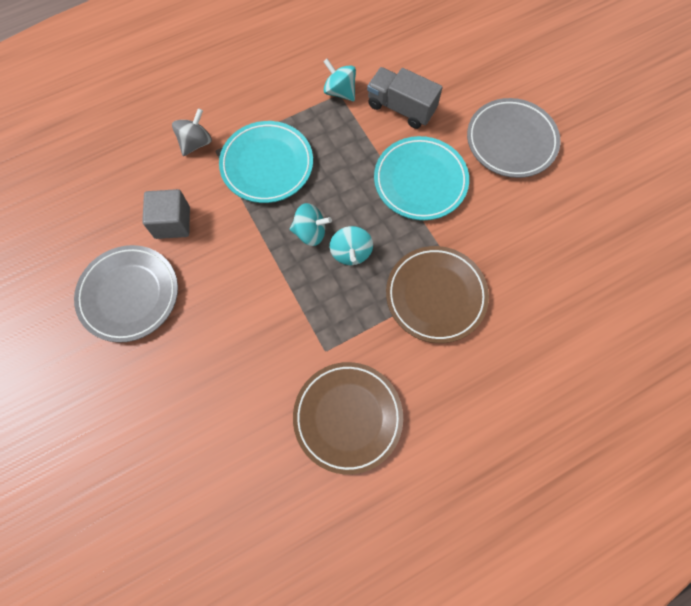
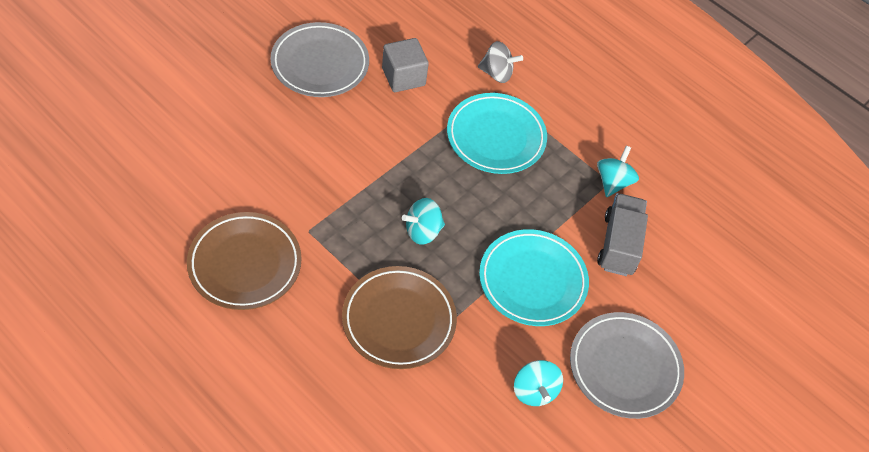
camera: 65 degrees right, 15 degrees down
(310, 232) = (433, 191): turquoise spinning top -> turquoise spinning top (534, 391)

